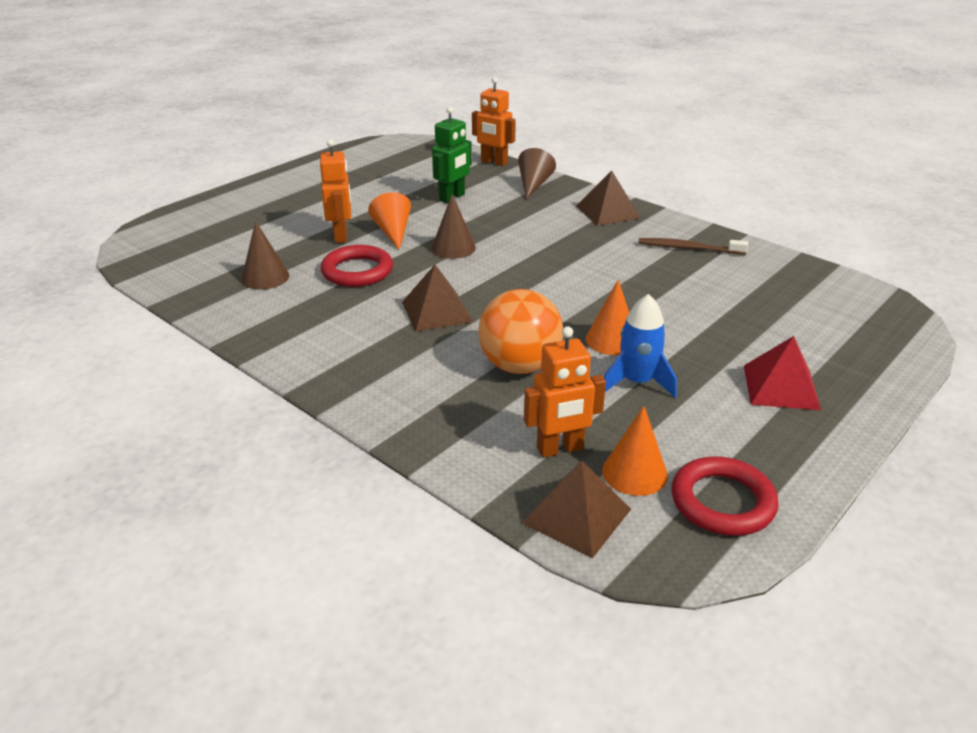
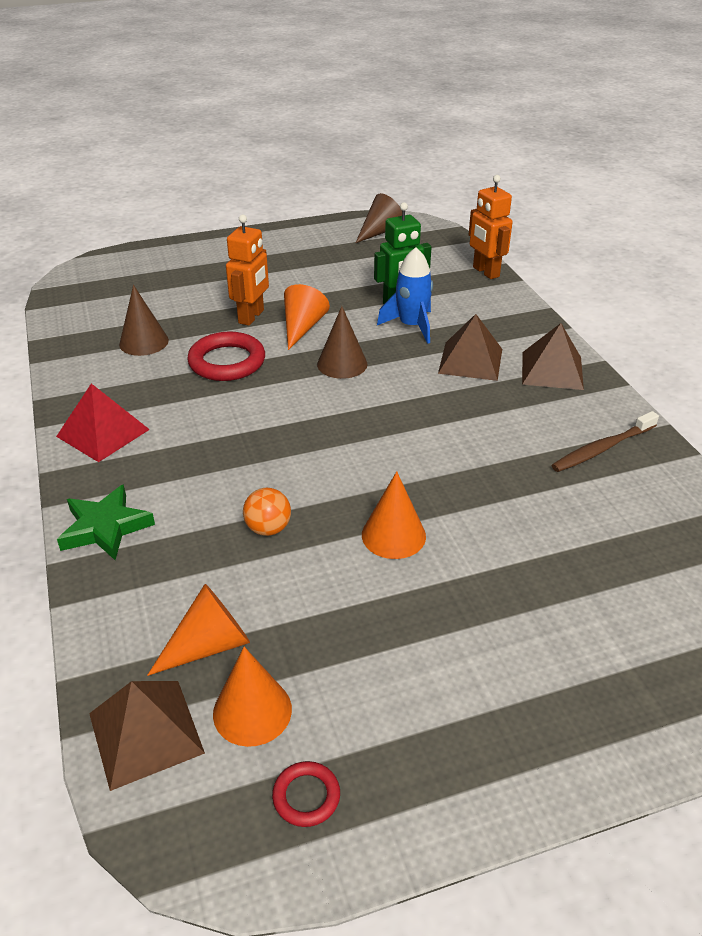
camera: 30 degrees right, 5 degrees up
(390, 409) = (105, 527): none -> green star
(436, 311) = (253, 433): brown pyramid -> brown pyramid (470, 361)
(519, 366) = (268, 528): orange ball -> orange ball, size x0.50
(533, 185) = (501, 311): brown cone -> brown cone (380, 232)
(560, 449) = (209, 645): orange robot -> orange cone
(637, 382) = (367, 599): blue rocket -> blue rocket (411, 326)
(688, 248) = (602, 448): brown toothbrush -> brown toothbrush turned 75 degrees counterclockwise
(722, 502) = (306, 796): red ring -> red ring, size x0.52
(781, 387) = (528, 680): red pyramid -> red pyramid (103, 433)

